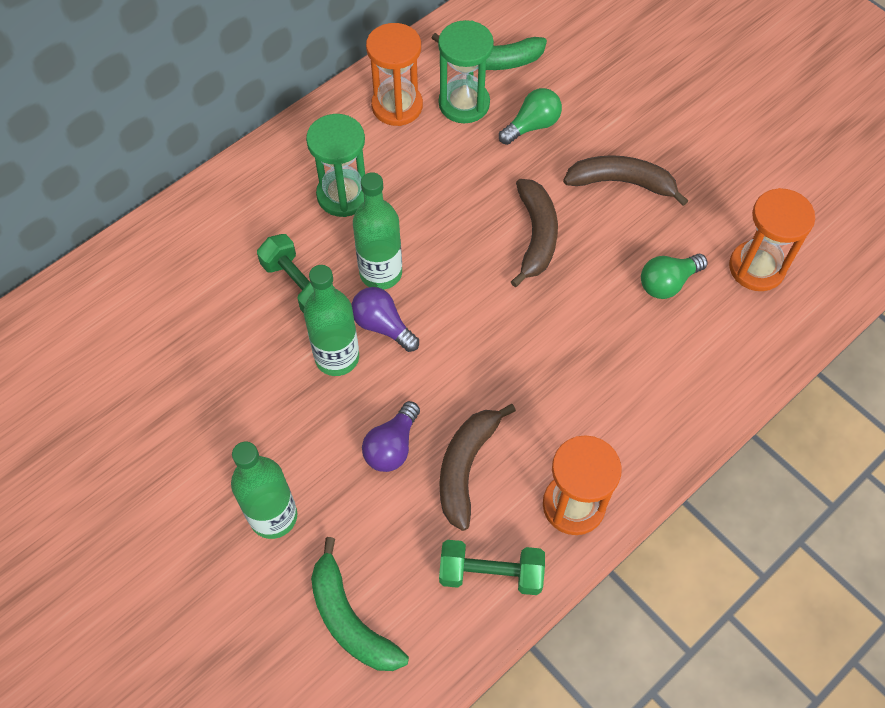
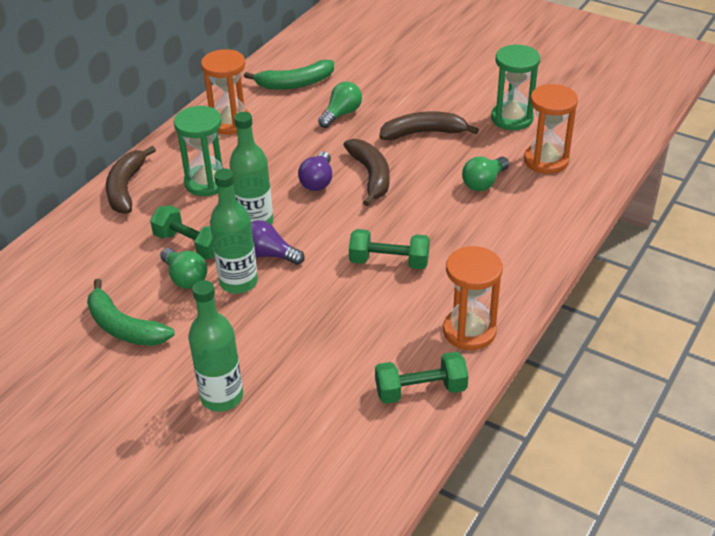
camera: 15 degrees left, 20 degrees down
(280, 334) = (185, 278): none -> green light bulb
(350, 619) = (314, 450): green banana -> green banana (124, 327)
(392, 446) = (306, 328): purple light bulb -> purple light bulb (318, 181)
(464, 104) = (283, 111): green hourglass -> green hourglass (512, 118)
(466, 467) = (372, 327): brown banana -> brown banana (126, 188)
(515, 375) = (389, 262): none -> green dumbbell

